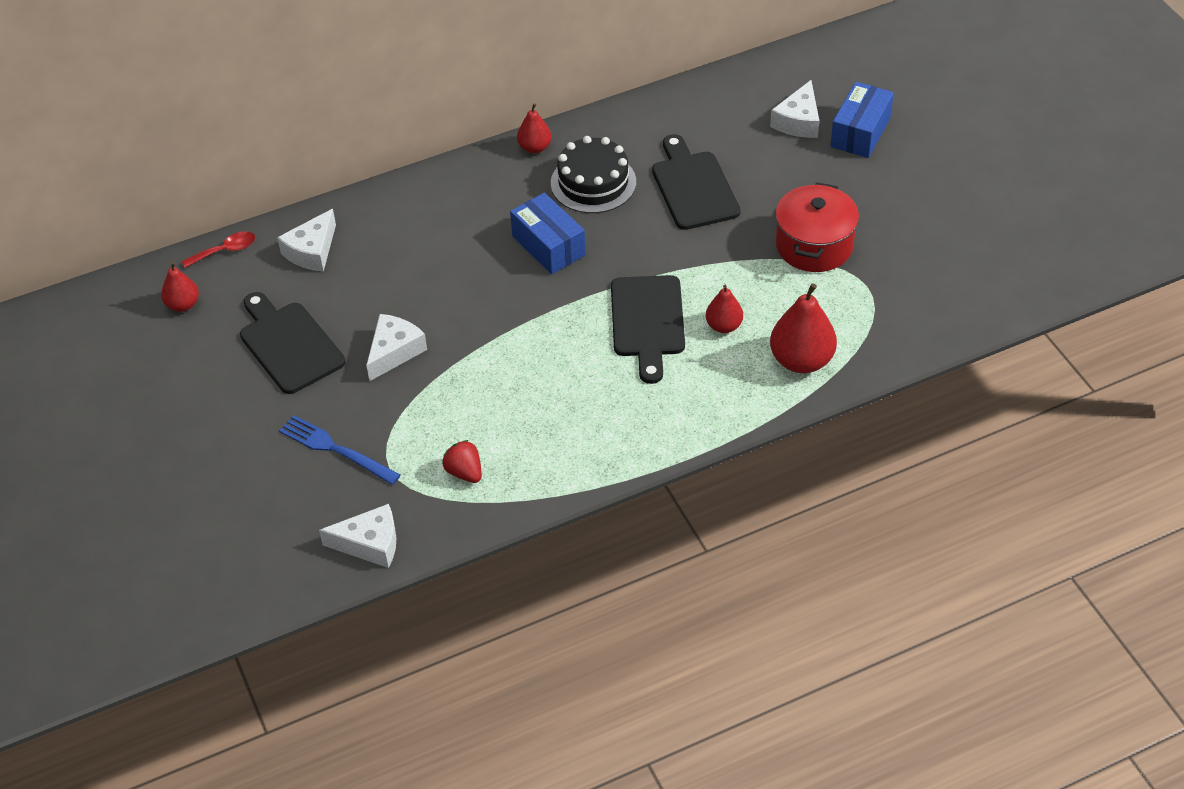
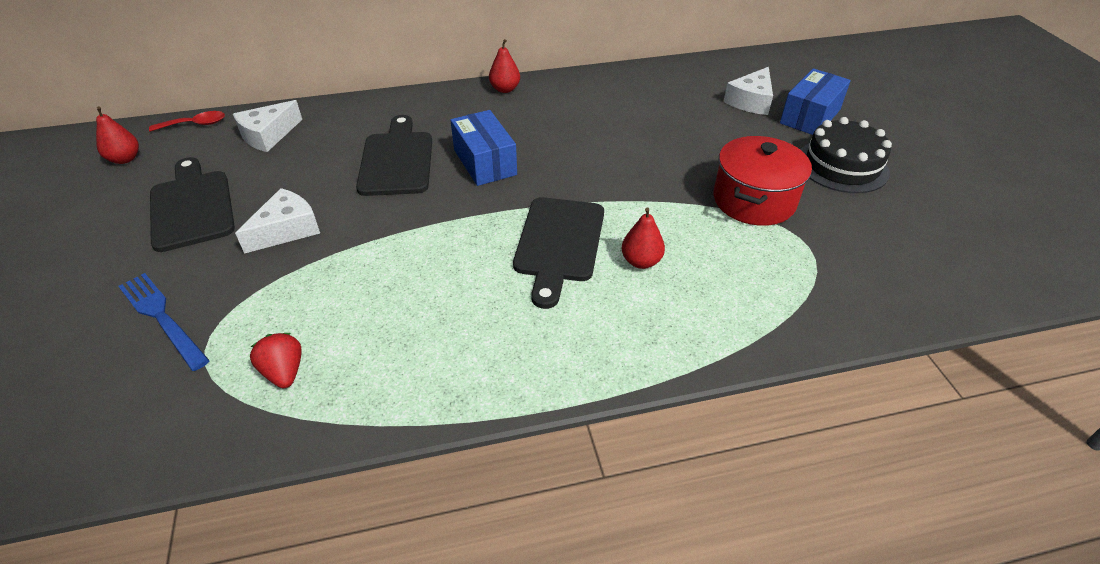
camera: 10 degrees right, 5 degrees down
(370, 543) = (119, 443): white cheese -> none
(593, 182) = (547, 120): black cake -> black cake (842, 165)
(693, 187) = (640, 136): black cutting board -> black cutting board (397, 160)
(801, 360) = (724, 313): red pear -> none

